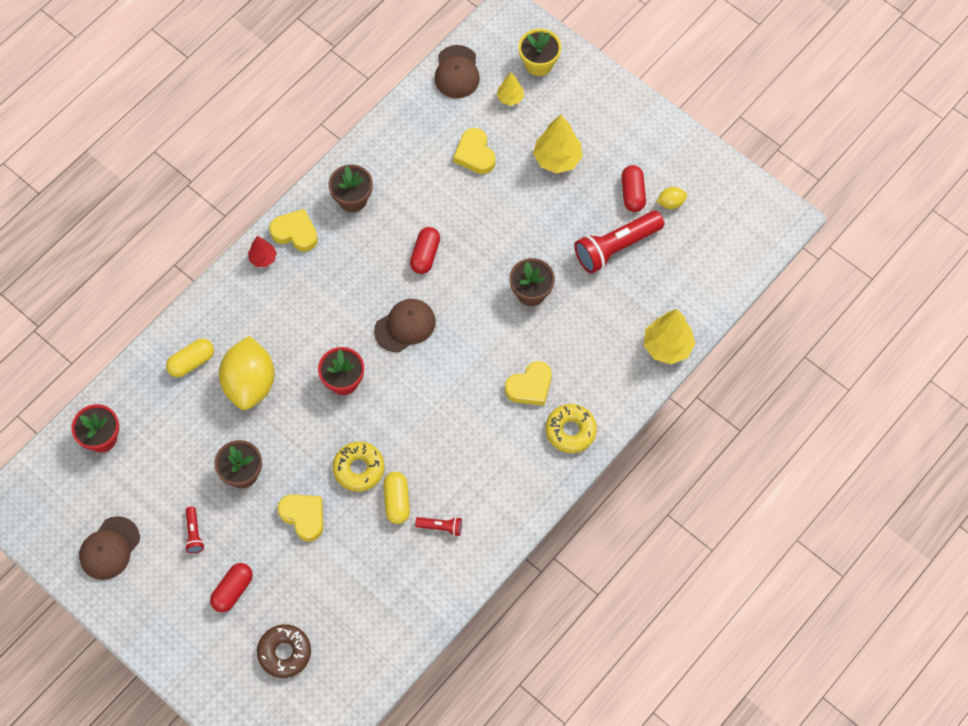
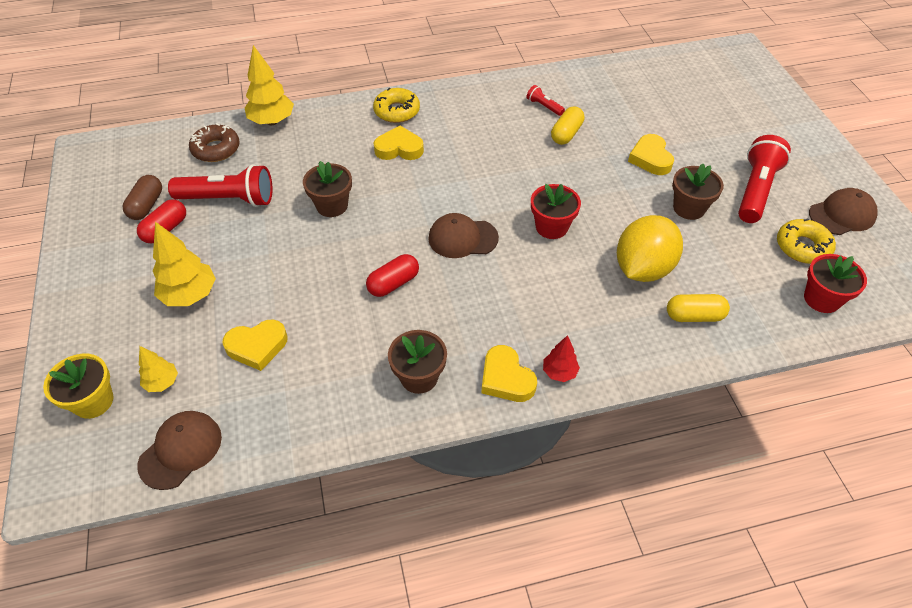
camera: 145 degrees left, 15 degrees down
(194, 533) = (755, 190): red flashlight -> red flashlight, size x2.14
(233, 590) = (738, 144): red capsule -> none
(284, 653) = (713, 97): brown donut -> brown donut (216, 149)
(359, 469) = (582, 165): yellow donut -> yellow donut (802, 247)
(475, 154) = (257, 347): yellow heart -> yellow heart turned 60 degrees clockwise
(671, 203) = (147, 206): yellow lemon -> brown capsule

